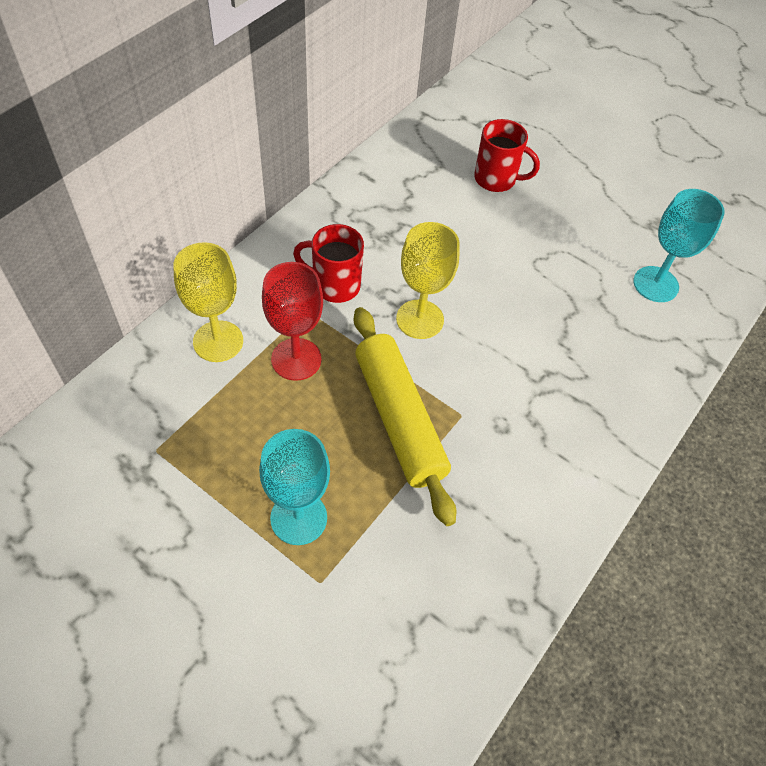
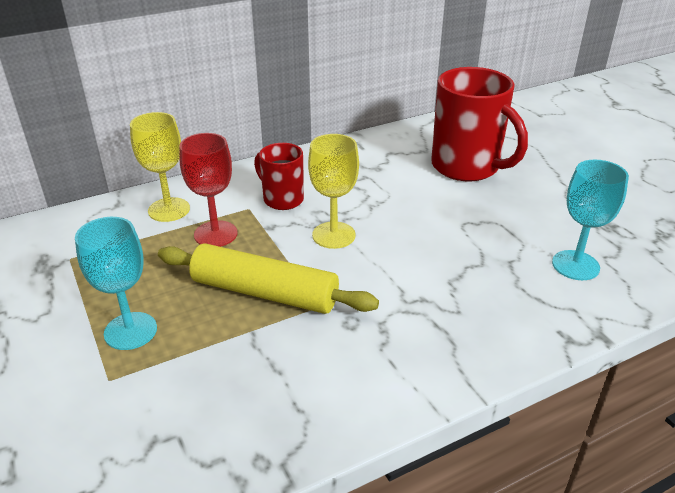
camera: 30 degrees right, 20 degrees down
(399, 419) = (265, 292): yellow rolling pin -> yellow rolling pin turned 75 degrees counterclockwise
(496, 179) = (467, 167): red mug -> red mug, size x1.80

